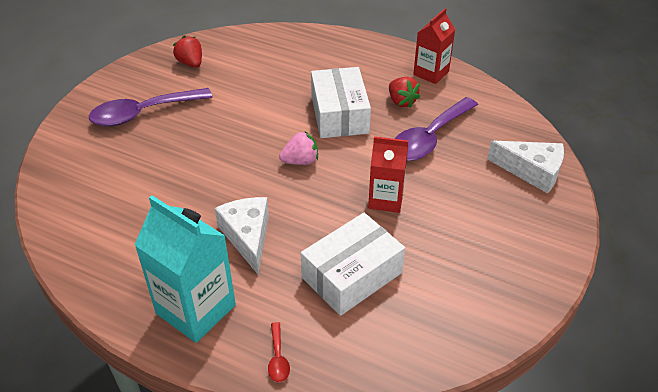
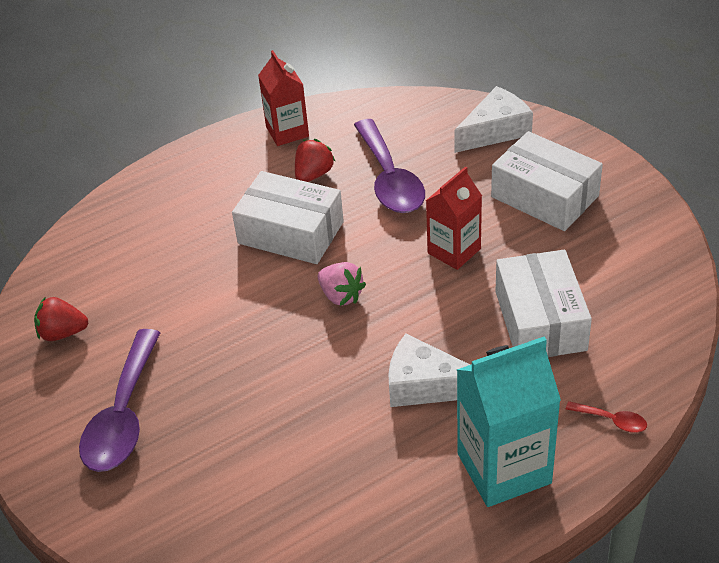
camera: 55 degrees left, 0 degrees up
(300, 161) = (341, 296): pink strawberry -> pink strawberry turned 120 degrees clockwise
(401, 101) = (313, 174): red strawberry -> red strawberry turned 60 degrees counterclockwise
(486, 227) = (545, 196): none -> white box

